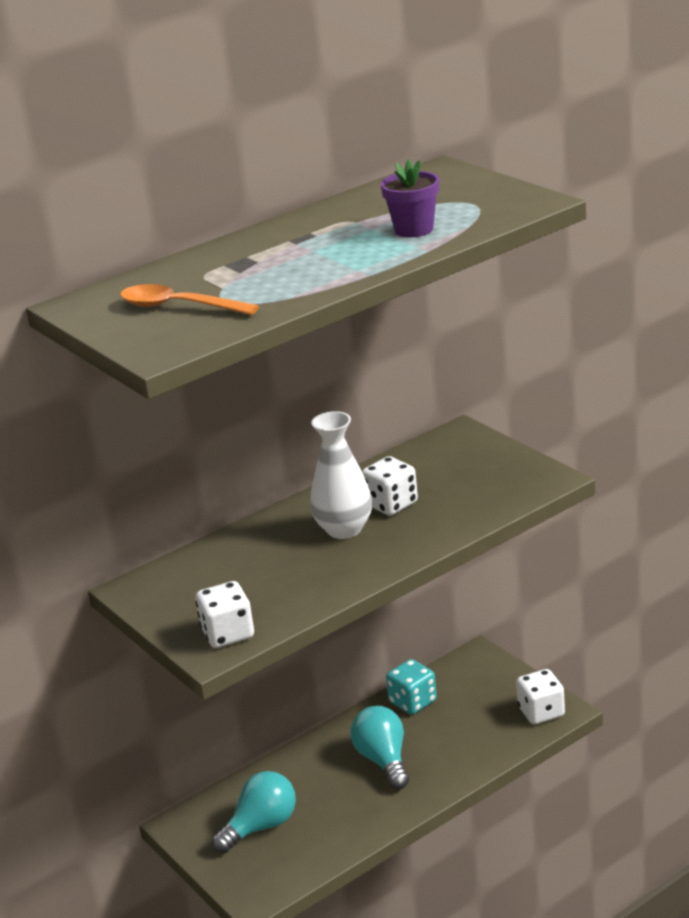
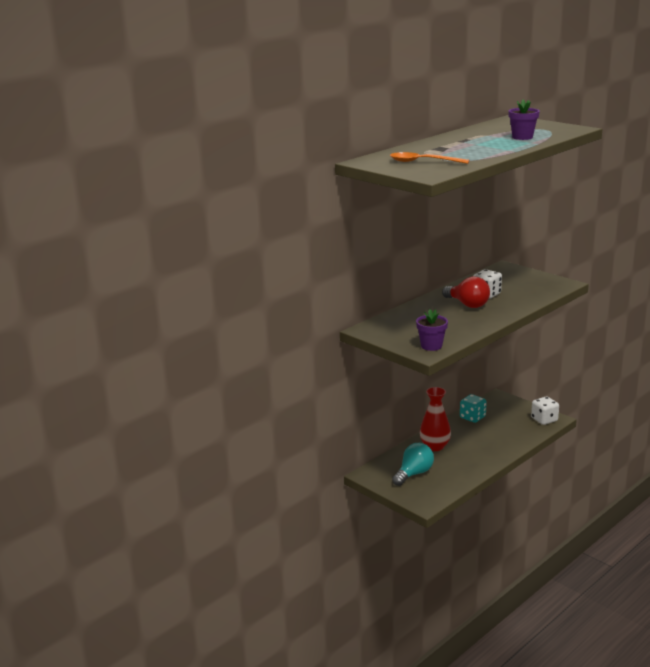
camera: 10 degrees left, 5 degrees down
(228, 634) = (431, 346): white dice -> purple flower pot
(321, 766) = (435, 446): none -> red vase
(344, 529) = (467, 304): white vase -> red light bulb
(383, 760) = (468, 443): turquoise light bulb -> none

